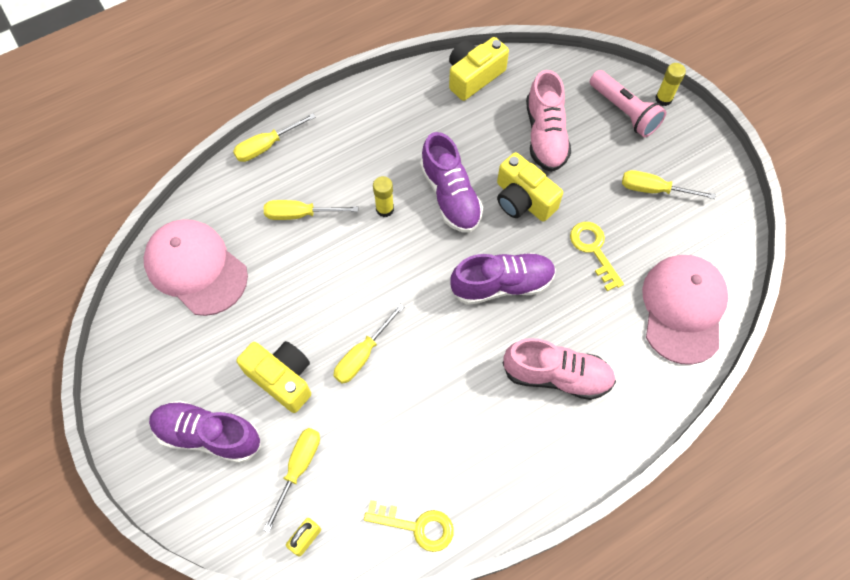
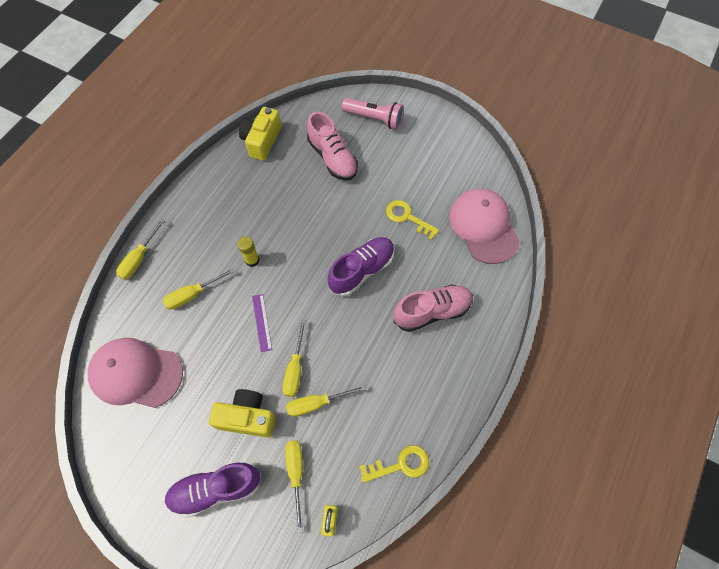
camera: 30 degrees left, 0 degrees up
(356, 284) = (262, 322): none -> purple ruler
(450, 195) = (292, 228): purple shoe -> none
(523, 200) = (343, 207): yellow camera -> none
(654, 190) = (422, 160): yellow screwdriver -> yellow screwdriver (317, 403)
(663, 99) = (394, 99): yellow glue stick -> none

